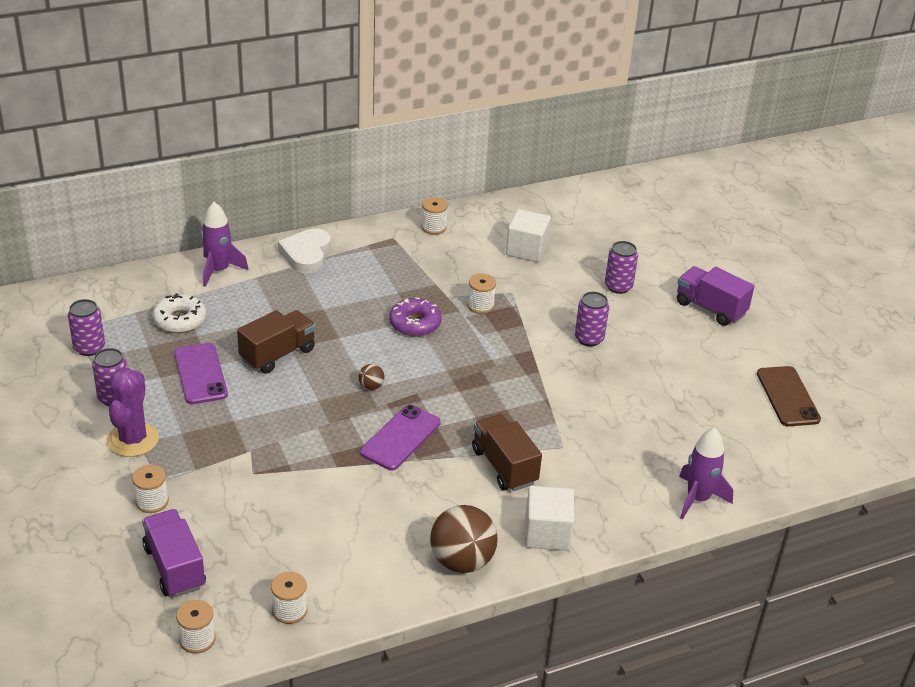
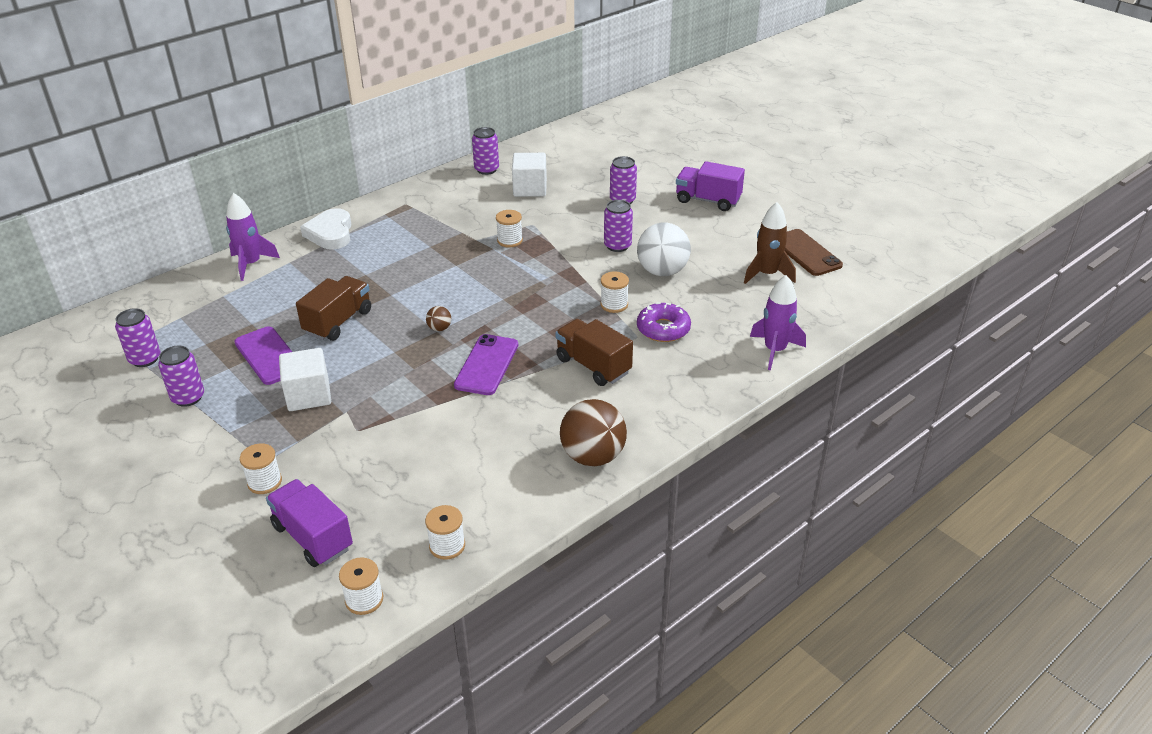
camera: 15 degrees left, 0 degrees up
(133, 439) = (222, 430): purple cactus -> none
(180, 320) = (229, 314): white donut -> none
(415, 323) = (457, 268): purple donut -> purple donut (663, 329)
(433, 227) = (439, 188): white spool -> white spool (614, 305)
(491, 216) = (486, 169): none -> purple can
(547, 533) = (659, 412): white cube -> white cube (308, 395)
(622, 380) = (662, 271): none -> white ball
(732, 411) = (767, 274): none -> brown rocket

